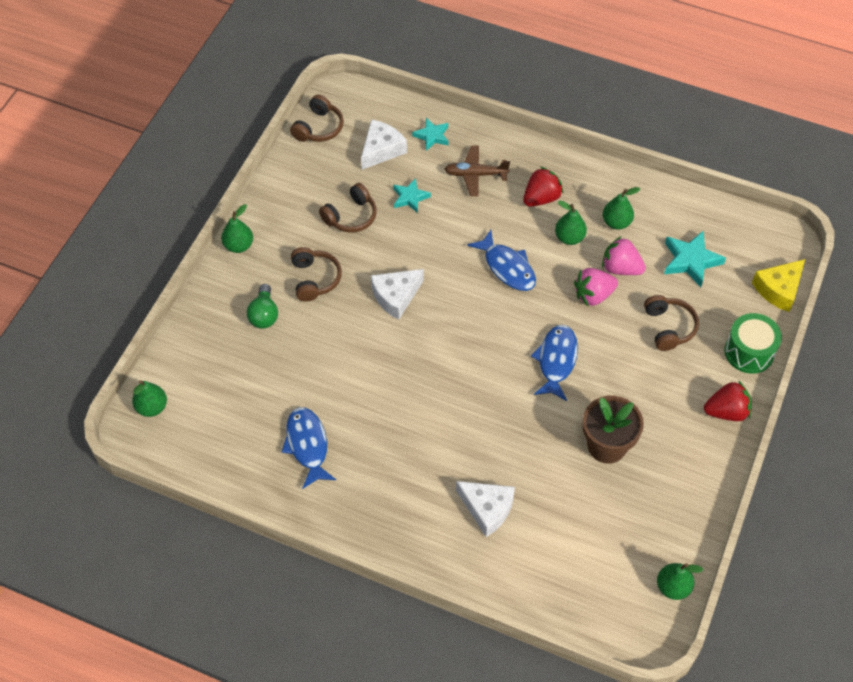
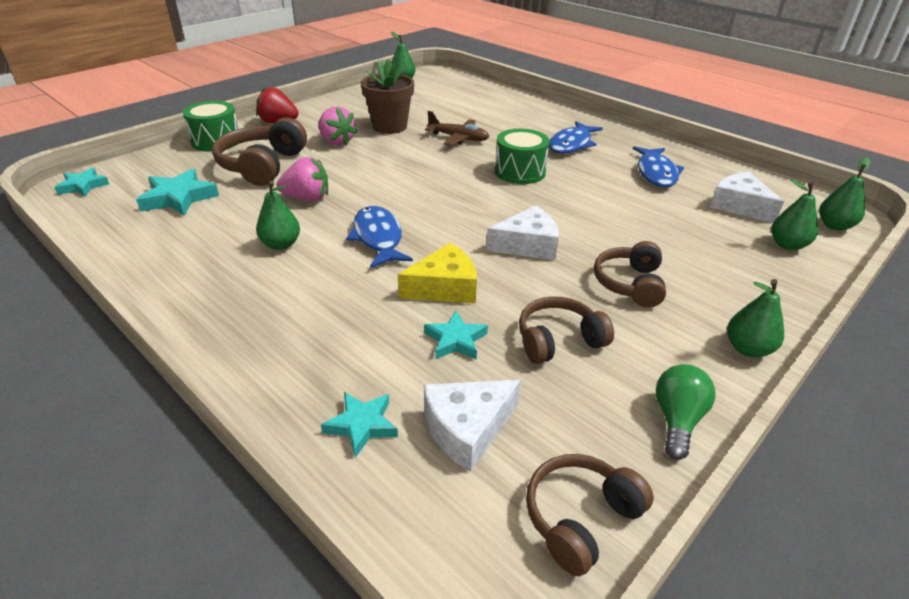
camera: 160 degrees left, 20 degrees down
(264, 315) = (703, 267): green light bulb -> green light bulb (677, 420)
(436, 401) = (520, 172): none -> green drum
(475, 174) = (336, 343): brown plane -> brown plane (458, 138)
(487, 509) = (508, 121): white cheese -> white cheese (739, 206)
(541, 198) = (272, 290): red strawberry -> none
(556, 360) = (388, 170): blue fish -> blue fish (571, 144)
(616, 222) = (211, 244): green pear -> green pear (787, 245)
(620, 268) = (255, 209): pink strawberry -> pink strawberry (336, 142)
(668, 327) = (263, 166): brown headphones -> brown headphones, size x1.53
(778, 289) = (131, 164): yellow cheese -> yellow cheese (444, 287)
(779, 248) = (83, 186): none -> turquoise star

